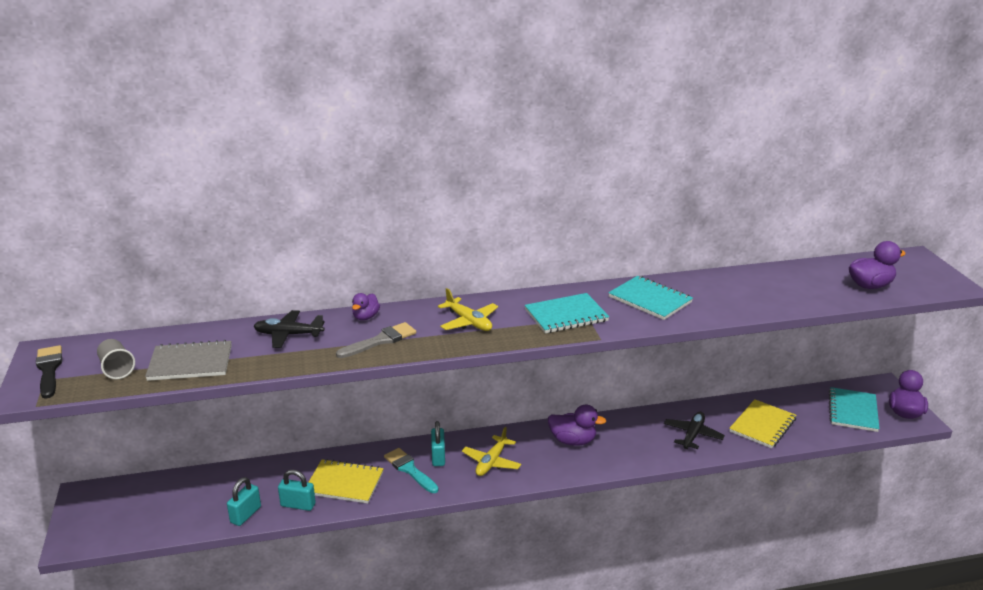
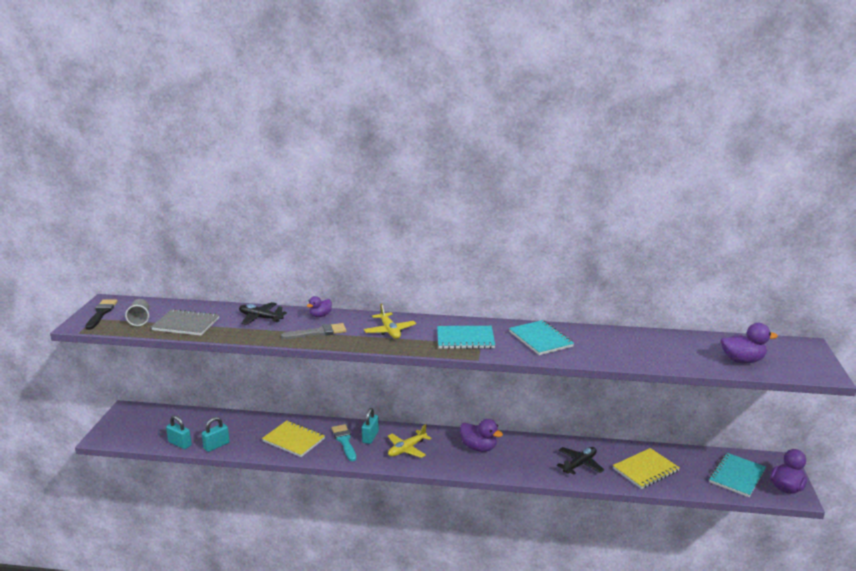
camera: 20 degrees right, 5 degrees down
(298, 505) = (254, 447): turquoise padlock -> turquoise padlock (180, 444)

